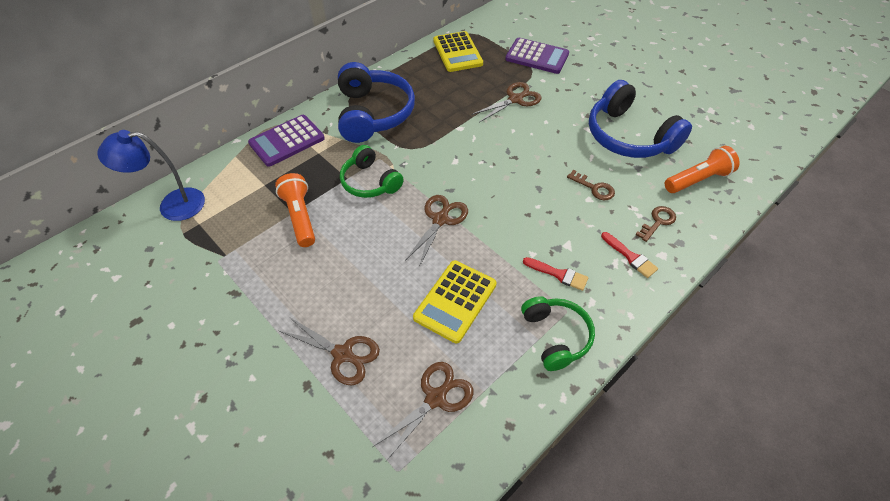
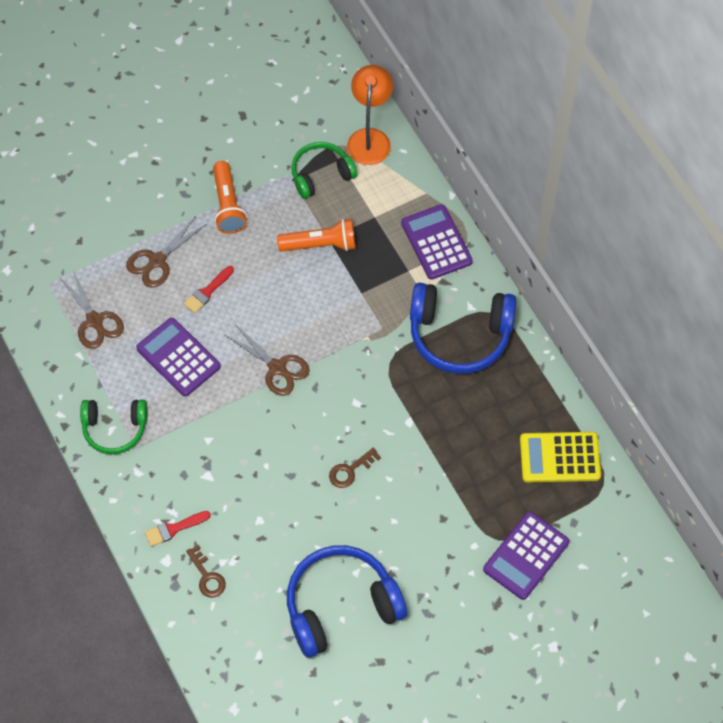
camera: 105 degrees right, 10 degrees up
(172, 205) = (370, 138): blue lamp -> orange lamp
(370, 182) = (349, 313): green headphones -> green headphones (321, 175)
(455, 301) = (178, 357): yellow calculator -> purple calculator
(516, 99) = (444, 499): brown scissors -> none
(558, 274) = (176, 454): red brush -> red brush (207, 291)
(594, 188) = (273, 532): brown key -> brown key (350, 470)
(697, 179) = (251, 650): orange flashlight -> orange flashlight (228, 205)

